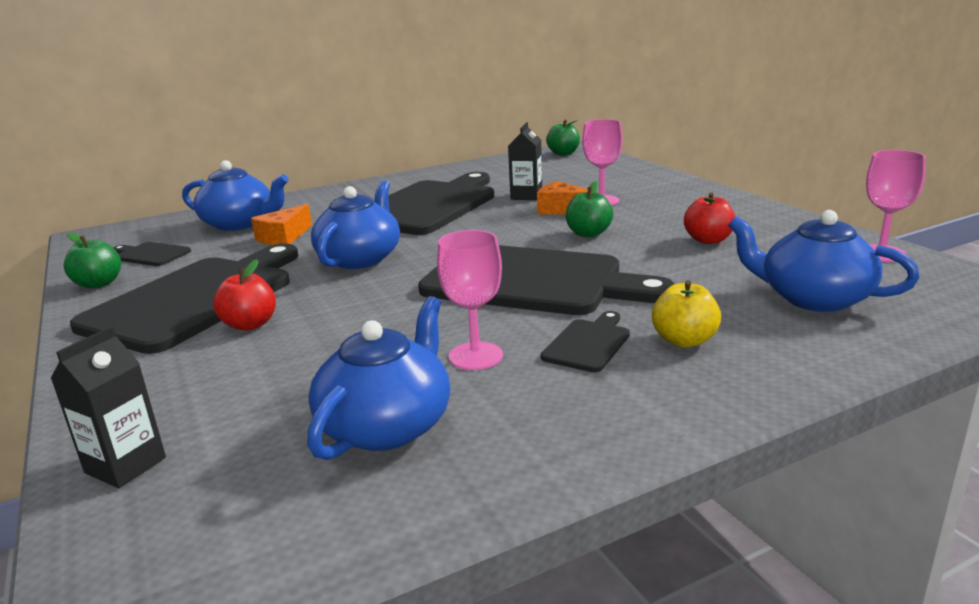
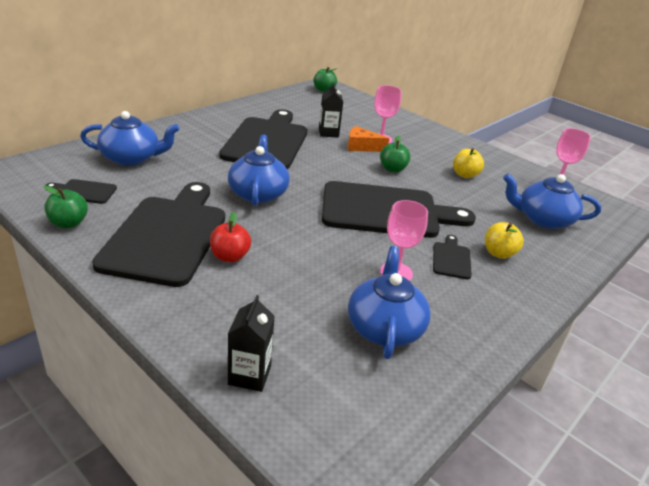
camera: 25 degrees left, 10 degrees up
(284, 237) = (181, 172): orange cheese -> none
(708, 240) = (465, 175): red apple -> yellow apple

